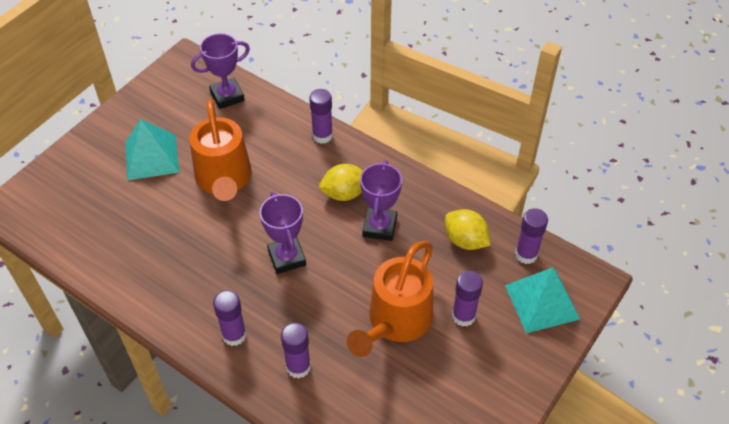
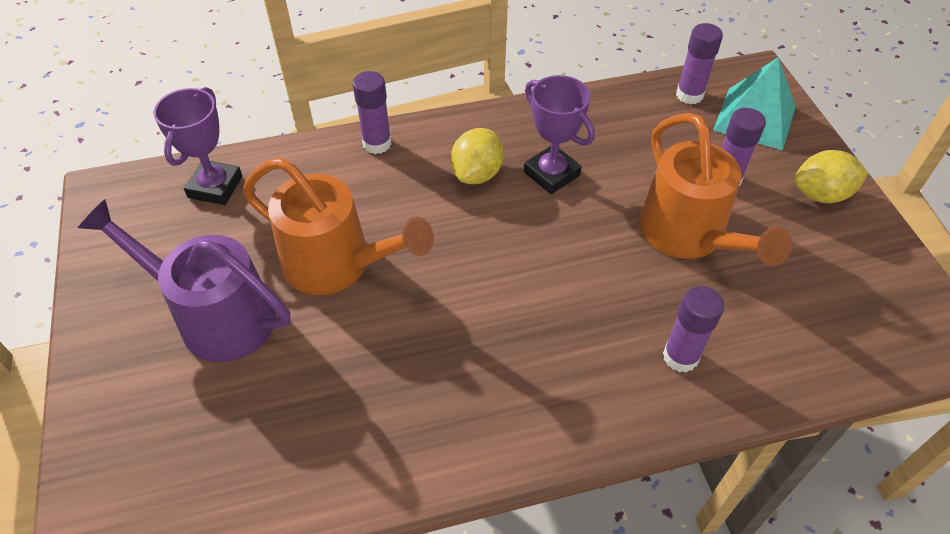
camera: 50 degrees left, 0 degrees up
(151, 157) = (214, 315): turquoise pyramid -> purple watering can
(234, 335) = (582, 393): purple glue stick -> none
(287, 258) = (515, 275): purple trophy -> none
(465, 240) = (633, 123): yellow lemon -> yellow lemon (821, 194)

